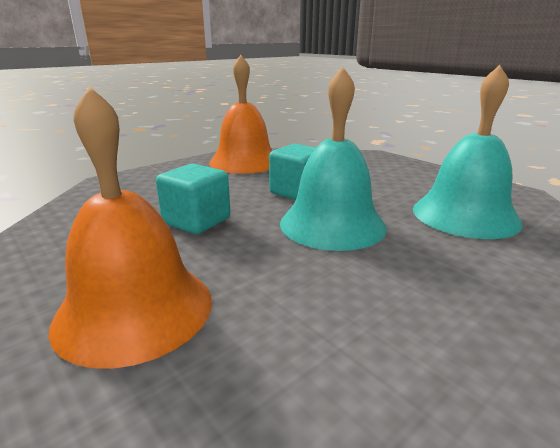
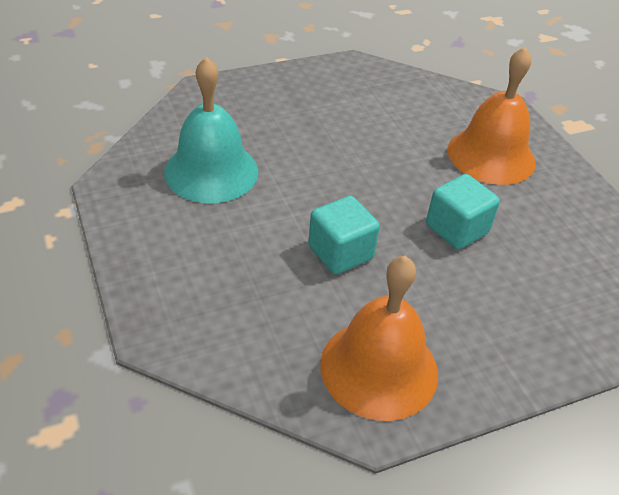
camera: 165 degrees left, 20 degrees up
(332, 224) = (337, 192): turquoise bell -> none

